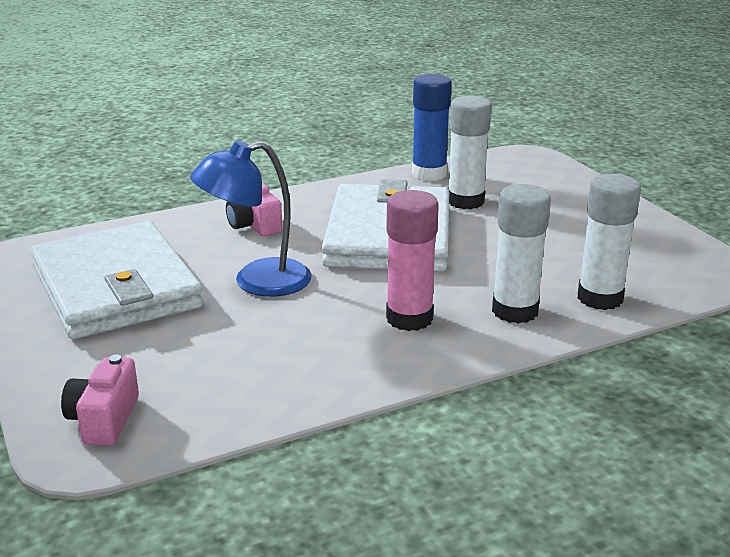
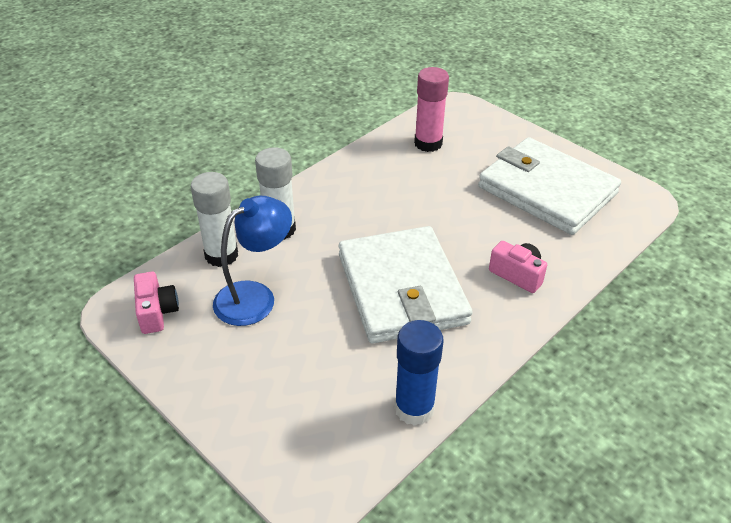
camera: 160 degrees right, 15 degrees up
(104, 420) = (460, 118): pink camera -> pink camera (157, 312)
(257, 282) = (463, 216): blue lamp -> blue lamp (255, 297)
(409, 318) = (346, 208): pink glue stick -> pink glue stick (428, 143)
(465, 201) = (356, 361): white glue stick -> none

